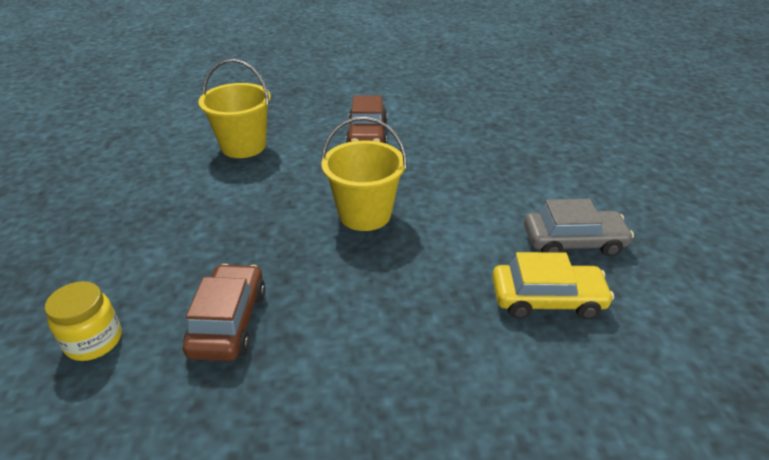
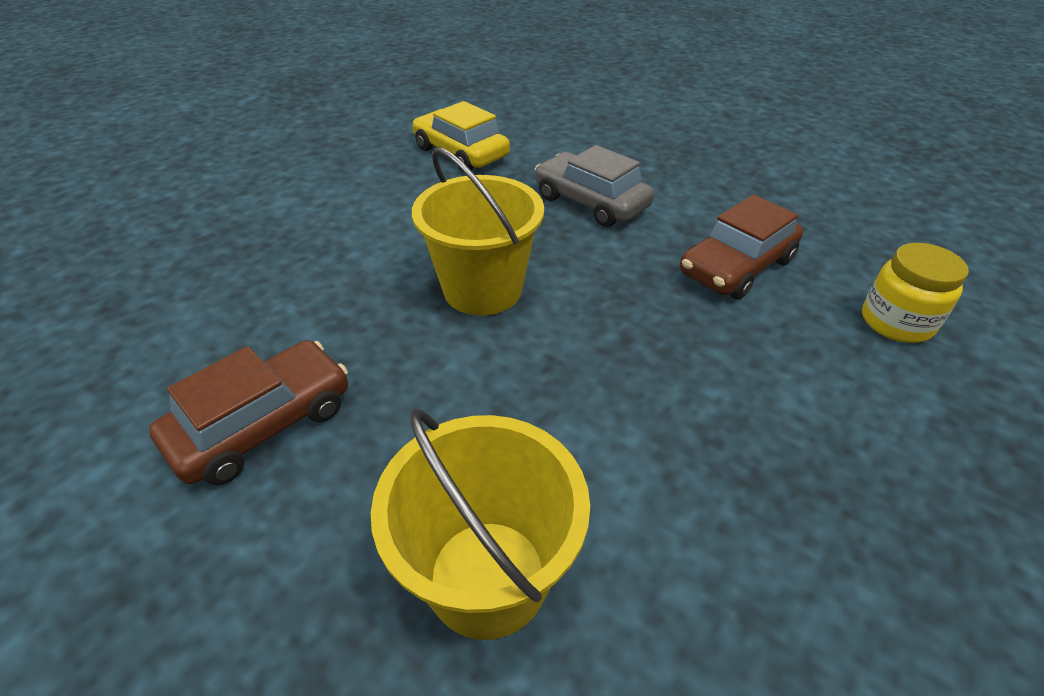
camera: 135 degrees left, 5 degrees up
(573, 242) = (364, 165): grey car -> grey car (591, 202)

